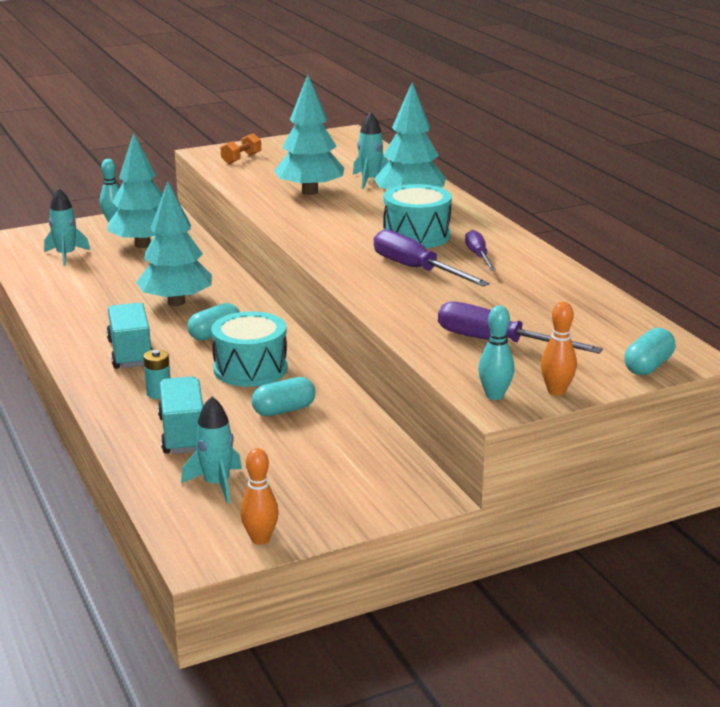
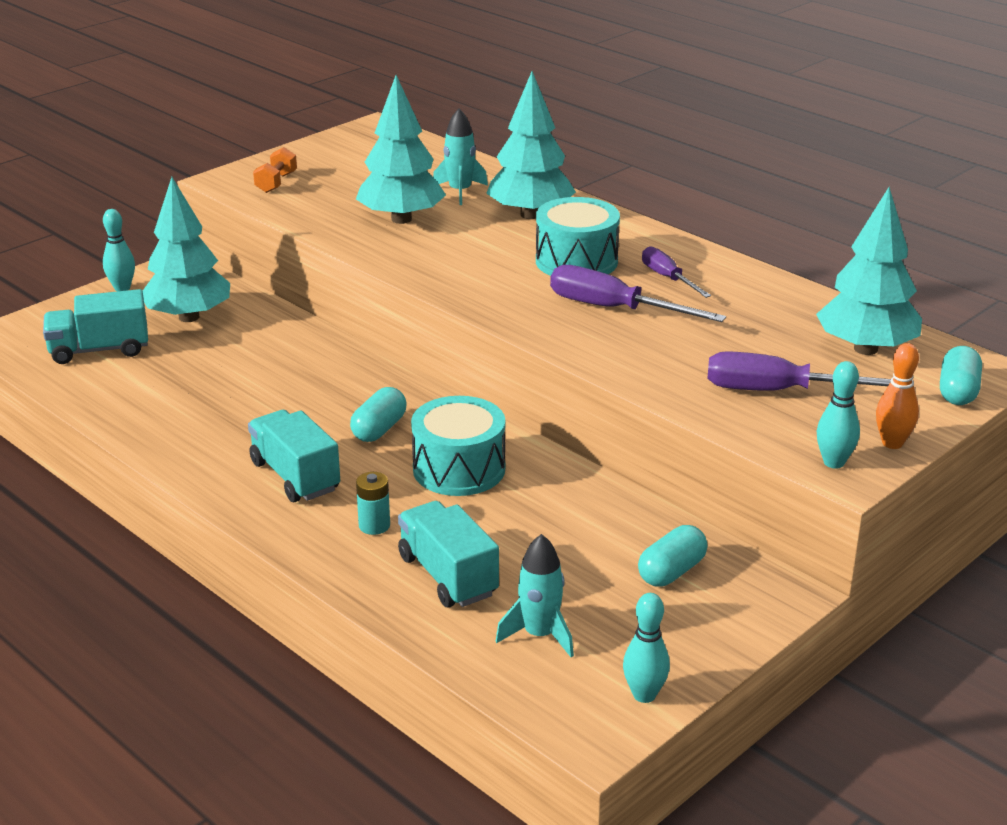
camera: 20 degrees left, 5 degrees up
(66, 255) = (99, 350): turquoise rocket -> turquoise truck
(176, 302) = (296, 393): turquoise tree -> turquoise tree (865, 349)
(260, 539) = (644, 695): orange bowling pin -> turquoise bowling pin
(284, 410) = (541, 517): turquoise capsule -> turquoise capsule (671, 572)

